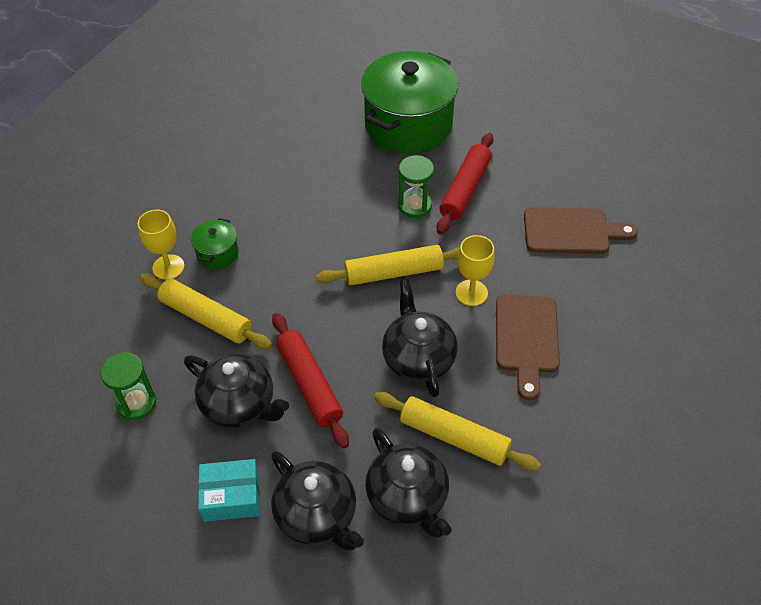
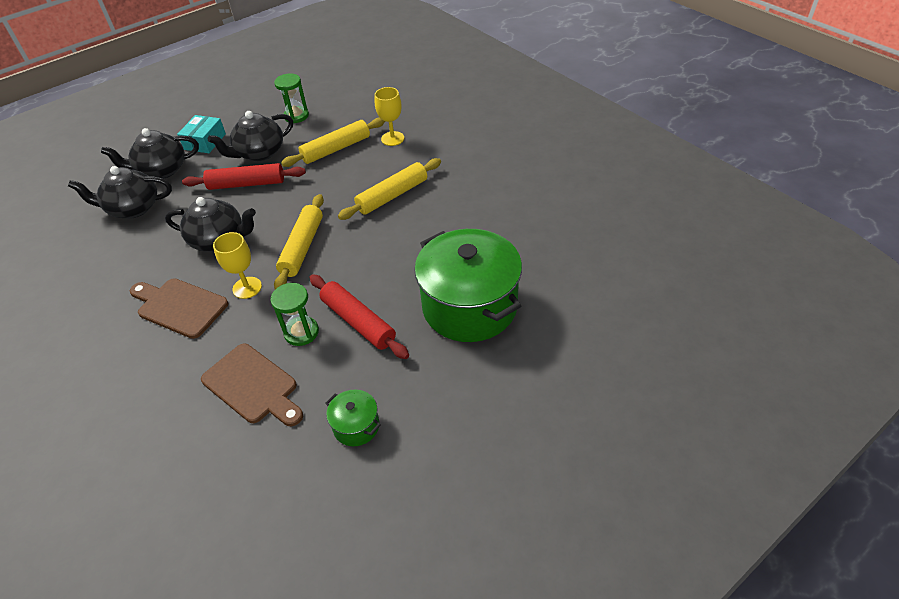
camera: 115 degrees right, 5 degrees down
(217, 253) = (389, 161): green pot -> green pot (356, 426)
(415, 206) = (362, 280): green hourglass -> green hourglass (301, 332)
(454, 437) = (147, 240): yellow rolling pin -> yellow rolling pin (392, 195)
(571, 231) = (253, 386): brown cutting board -> brown cutting board turned 75 degrees counterclockwise

